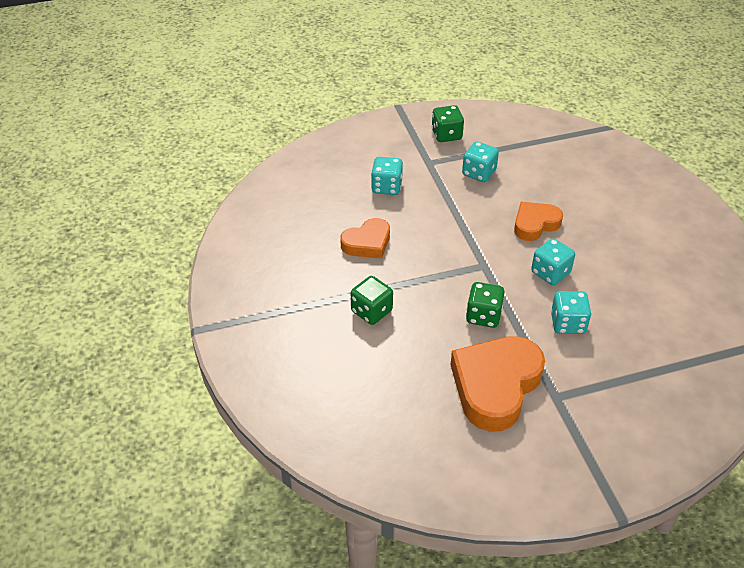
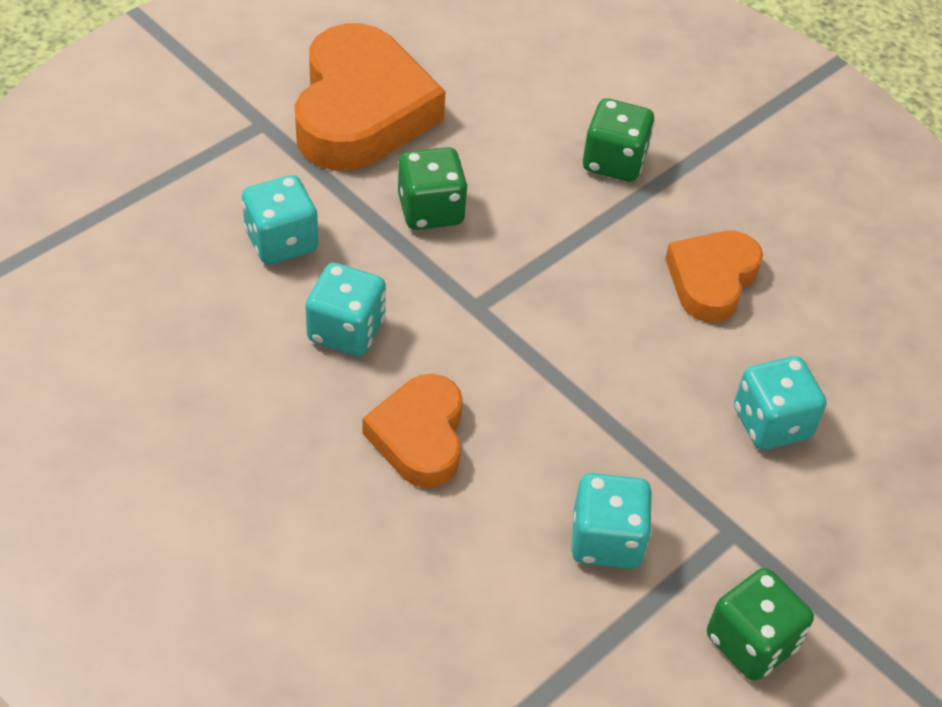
camera: 150 degrees right, 5 degrees up
(535, 224) = (419, 436): orange heart -> orange heart turned 150 degrees clockwise

